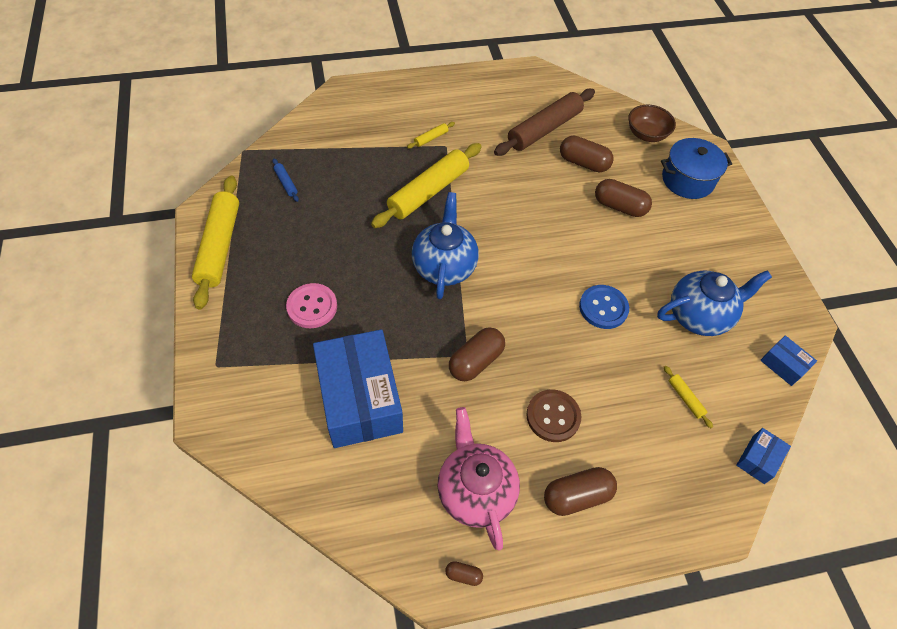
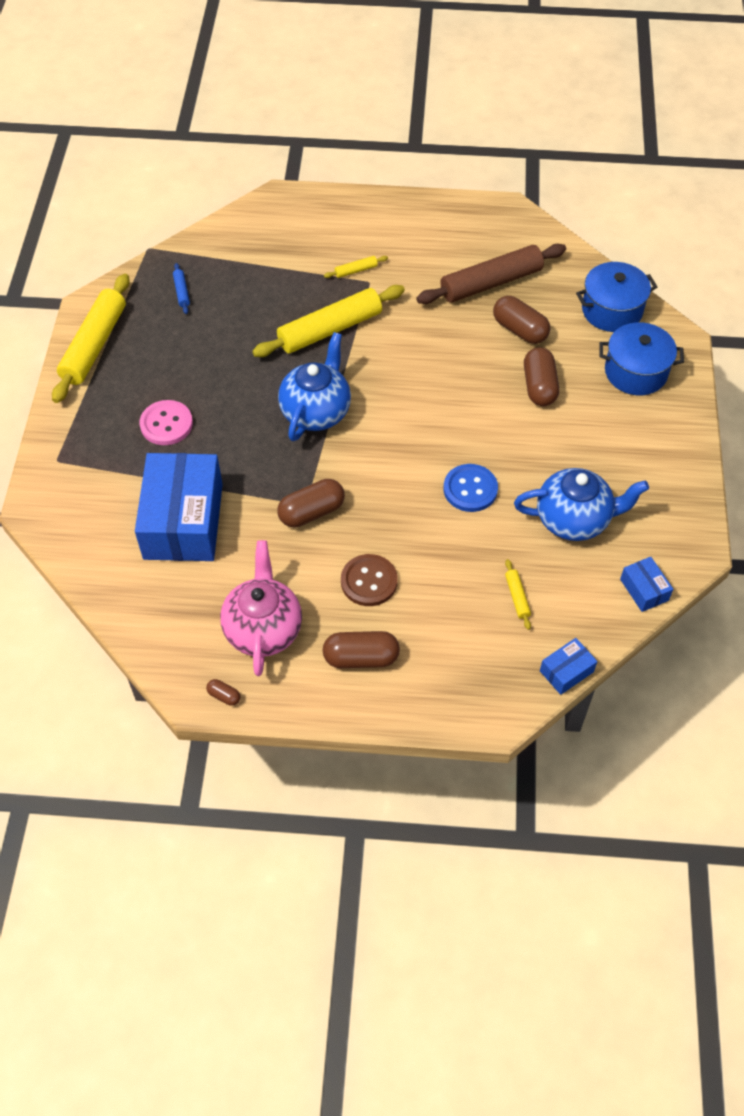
camera: 20 degrees right, 0 degrees up
(619, 206) = (539, 386): brown capsule -> brown capsule turned 45 degrees clockwise
(646, 134) = (612, 310): brown bowl -> blue pot

